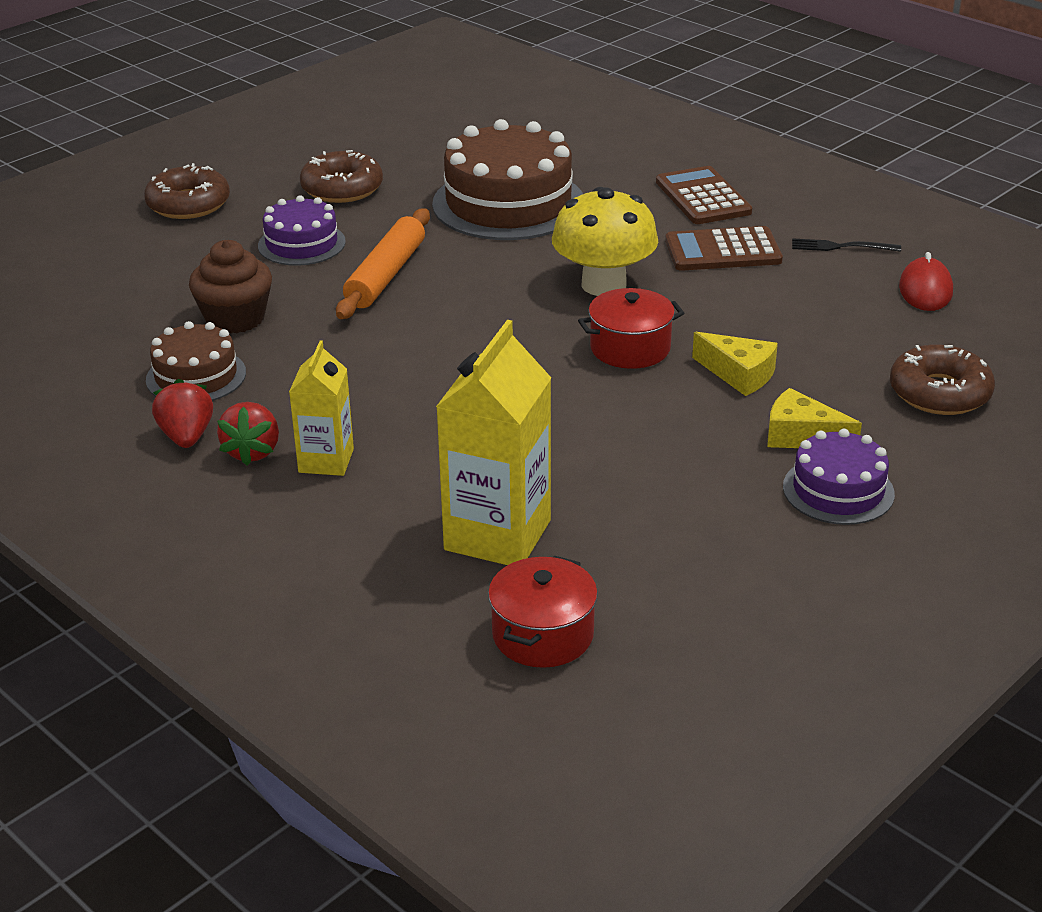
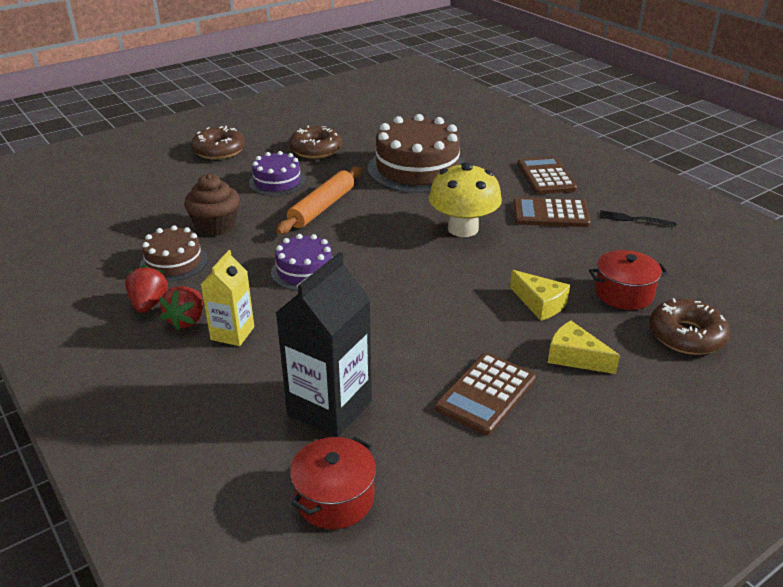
camera: 10 degrees right, 0 degrees up
(497, 535) = (329, 408): yellow carton -> black carton
(630, 348) = (468, 275): red pot -> red pot (623, 293)
(698, 493) = (486, 394): none -> brown calculator
(838, 490) = (593, 405): purple cake -> purple cake (305, 271)
(925, 290) = (689, 256): red mouse -> none

